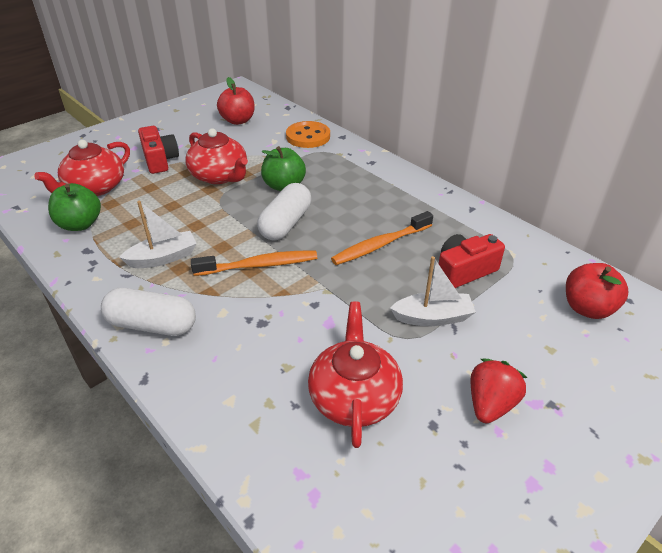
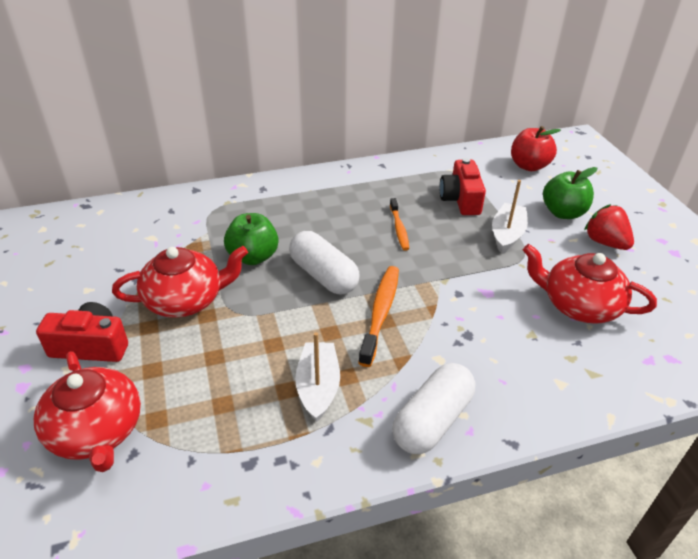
camera: 65 degrees left, 0 degrees up
(80, 224) = (181, 462): green apple -> green apple (563, 213)
(238, 120) = (69, 252): red apple -> none
(308, 136) = (170, 211): orange button -> none
(380, 245) = (399, 228): orange toothbrush -> orange toothbrush, size x0.64

